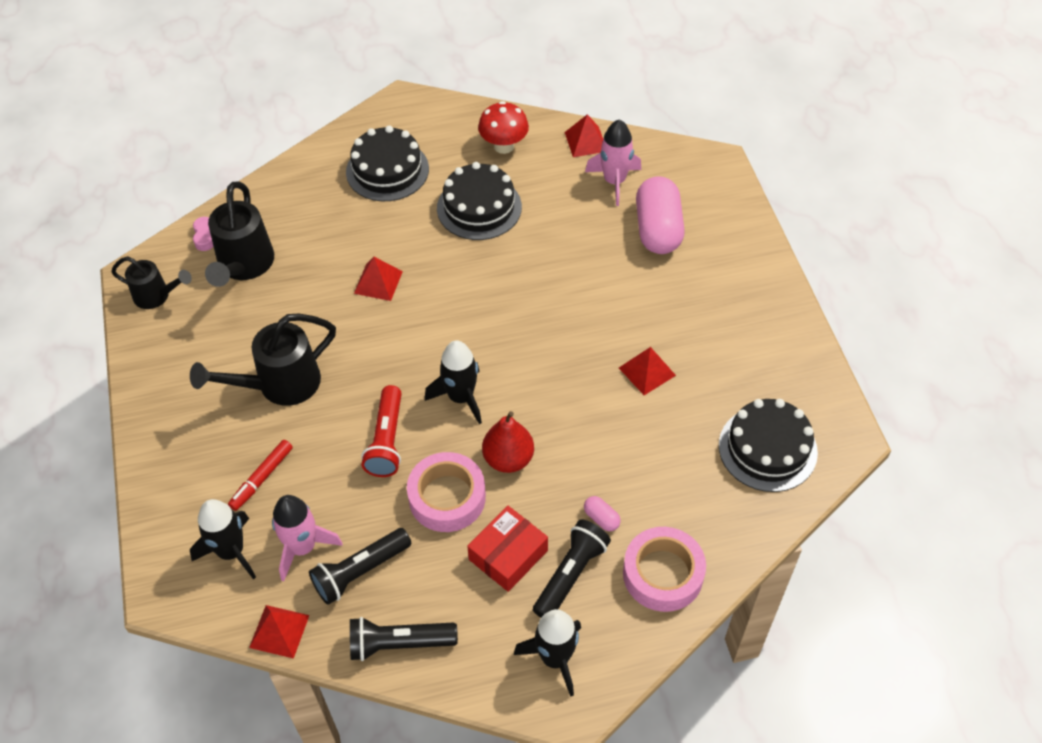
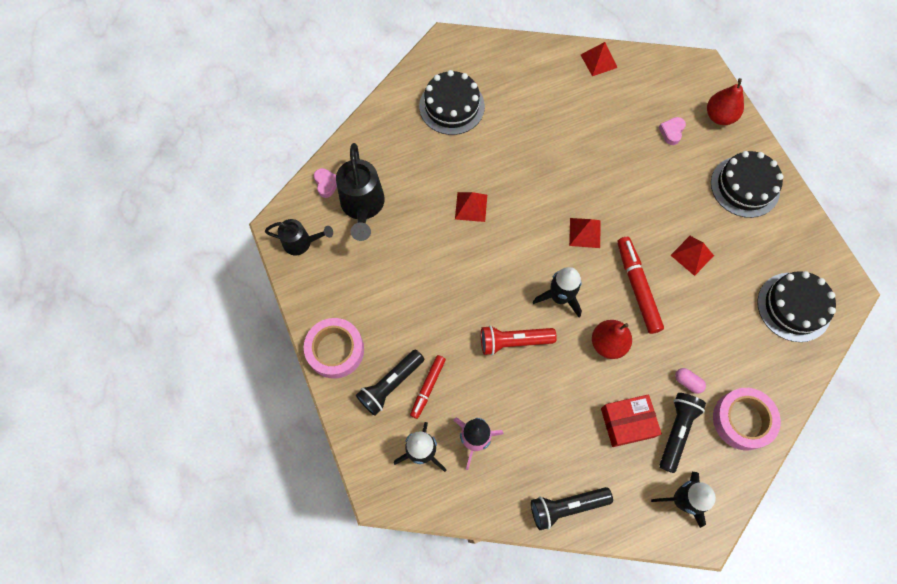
camera: 10 degrees left, 15 degrees up
(279, 631) = (476, 511): red pyramid -> red pyramid (584, 232)
(280, 384) = (420, 306): black watering can -> none
(360, 572) = (522, 453): black flashlight -> black flashlight (390, 385)
(387, 440) = (513, 341): red flashlight -> red flashlight turned 90 degrees clockwise
(447, 497) = (571, 382): pink tape -> pink tape (335, 350)
(479, 207) = (531, 130): black cake -> black cake (745, 186)
(504, 146) = (536, 73): red mushroom -> none
(508, 555) = (627, 422): red box -> red box turned 45 degrees clockwise
(564, 399) = (637, 287): none -> red marker
(614, 181) = (629, 94): pink rocket -> none
(658, 229) = (671, 132): pink capsule -> pink heart
(724, 219) = (719, 116): none -> red pear

